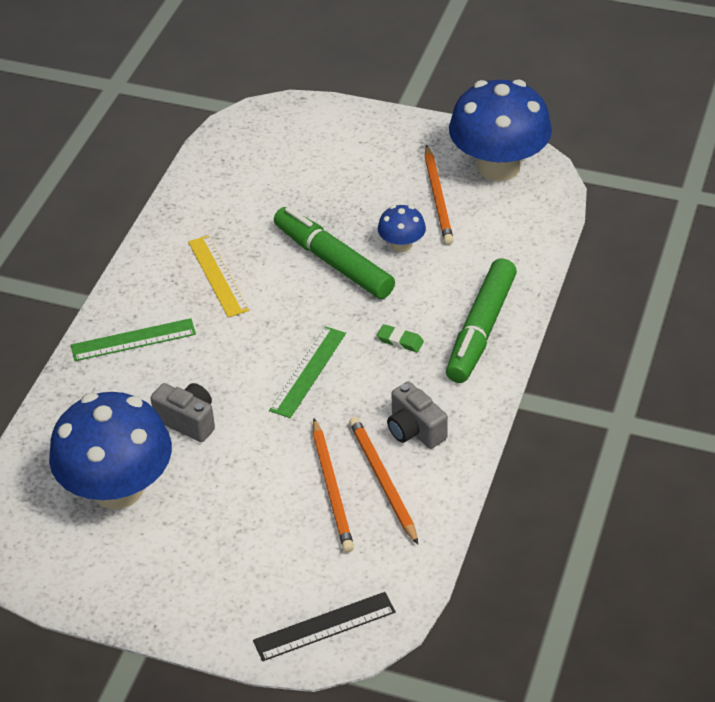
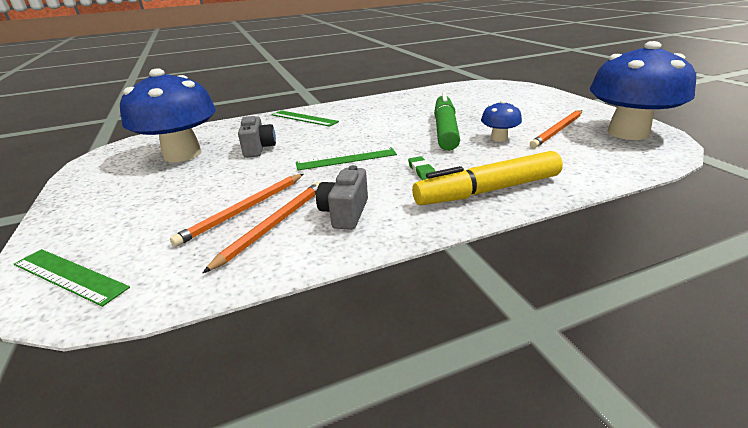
camera: 50 degrees right, 15 degrees down
(218, 276) = (380, 115): yellow ruler -> none
(324, 626) = (69, 276): black ruler -> green ruler
(481, 330) = (488, 191): green marker -> yellow marker

